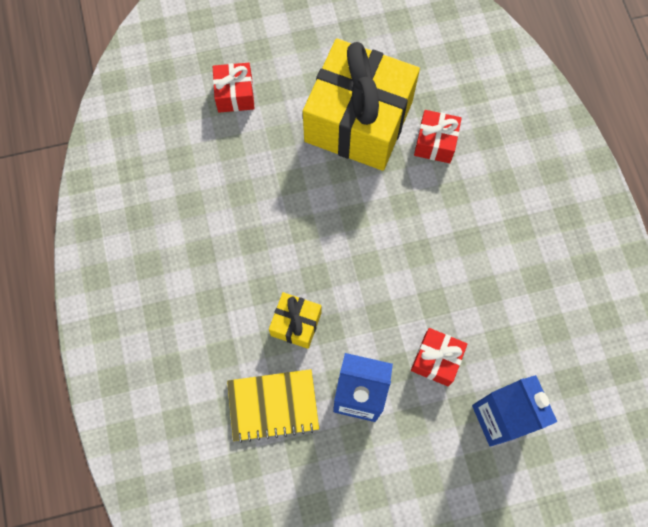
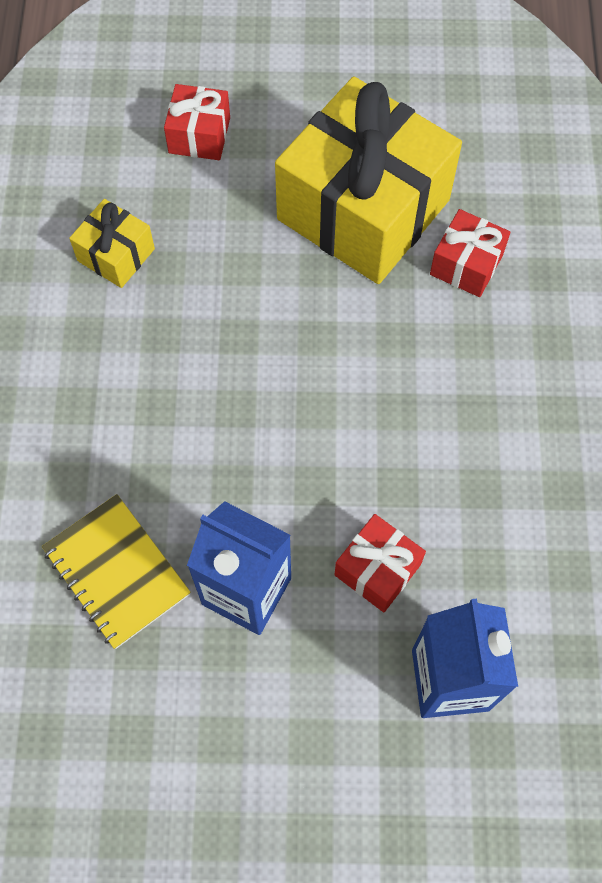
camera: 15 degrees right, 5 degrees down
(273, 405) = (117, 572): yellow notebook -> yellow notebook turned 45 degrees clockwise
(296, 324) = (186, 465): yellow gift -> yellow gift (116, 255)

